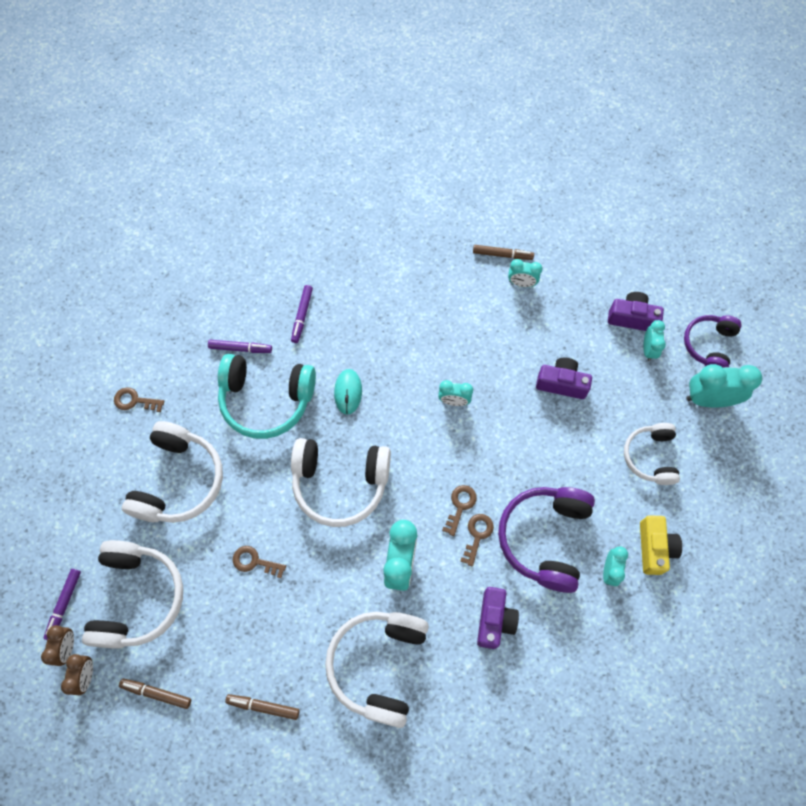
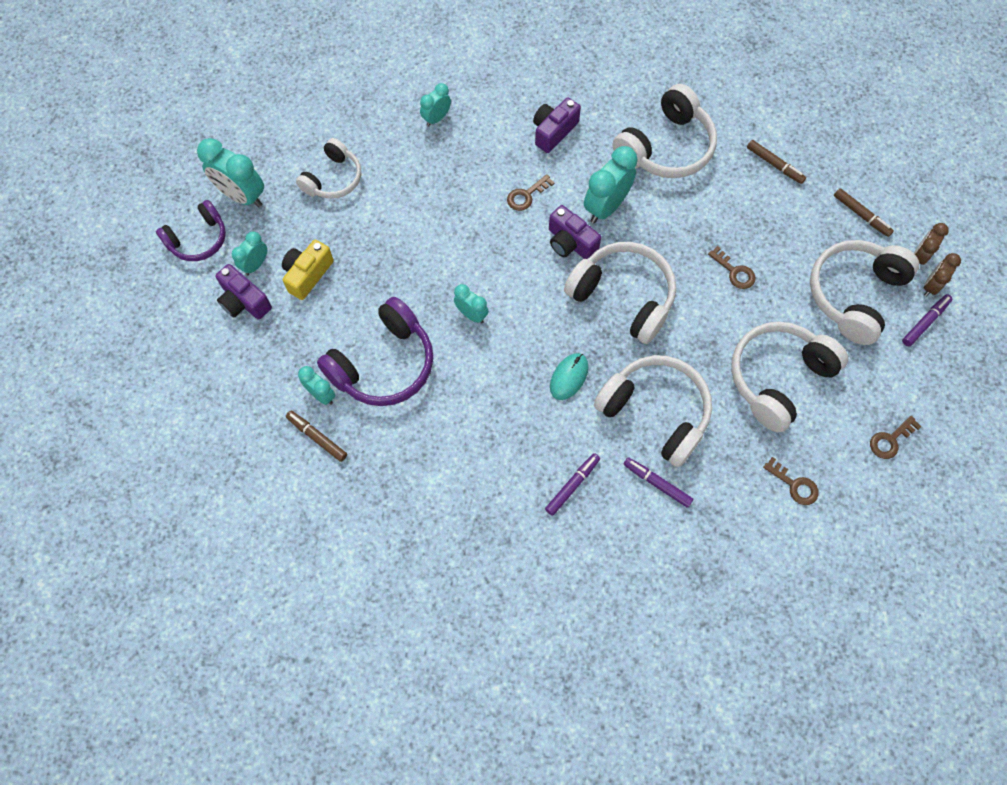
camera: 150 degrees left, 0 degrees up
(266, 400) = (655, 412): turquoise headphones -> white headphones
(460, 506) = (526, 224): brown key -> brown key (890, 440)
(544, 538) = (471, 165): purple headphones -> purple headphones (384, 364)
(561, 383) = (360, 277): purple camera -> purple camera (570, 243)
(654, 548) = (388, 115): yellow camera -> yellow camera (307, 274)

